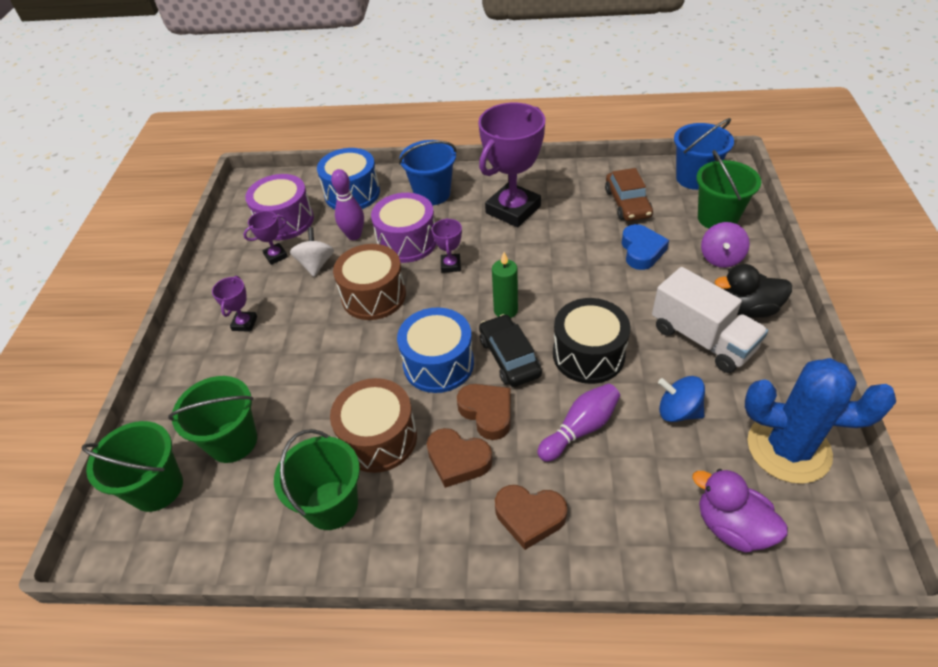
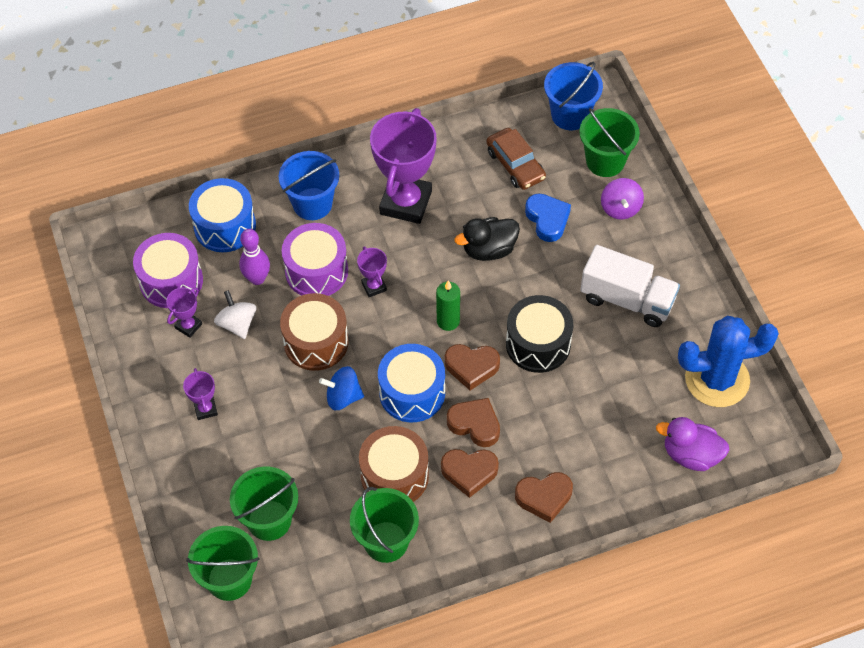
camera: 25 degrees left, 10 degrees up
(509, 357) = (471, 367): black car -> brown heart
(580, 429) = (556, 414): purple bowling pin -> none
(678, 411) = (627, 374): blue spinning top -> blue spinning top (343, 397)
(747, 309) = (657, 258): black duck -> black duck (489, 249)

